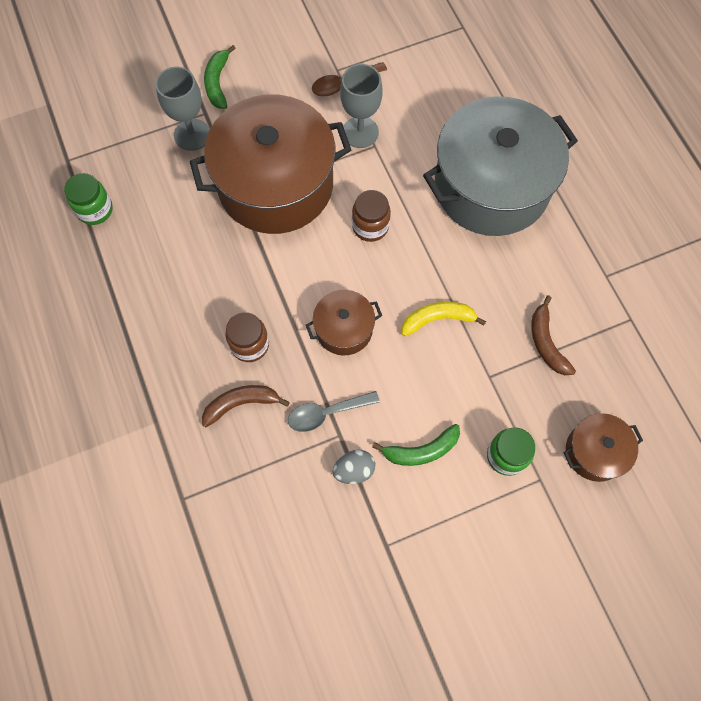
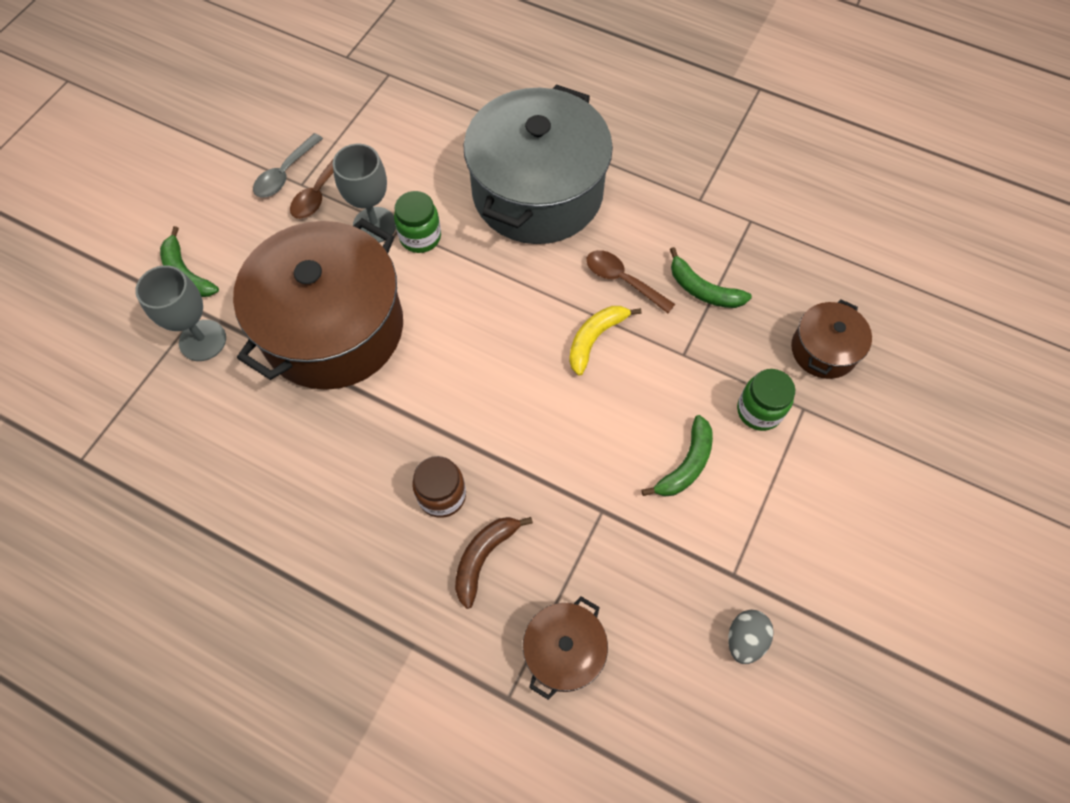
camera: 40 degrees left, 5 degrees down
(95, 210) = (158, 487): green jar -> green jar (420, 237)
(326, 413) = (572, 500): grey spoon -> grey spoon (285, 174)
(344, 329) = (519, 411): brown pot -> brown pot (563, 651)
(354, 470) = (644, 531): grey egg -> grey egg (745, 639)
(370, 226) = (460, 302): brown jar -> none
(494, 293) = (622, 280): none -> brown spoon
(546, 342) = (703, 290): brown banana -> green banana

